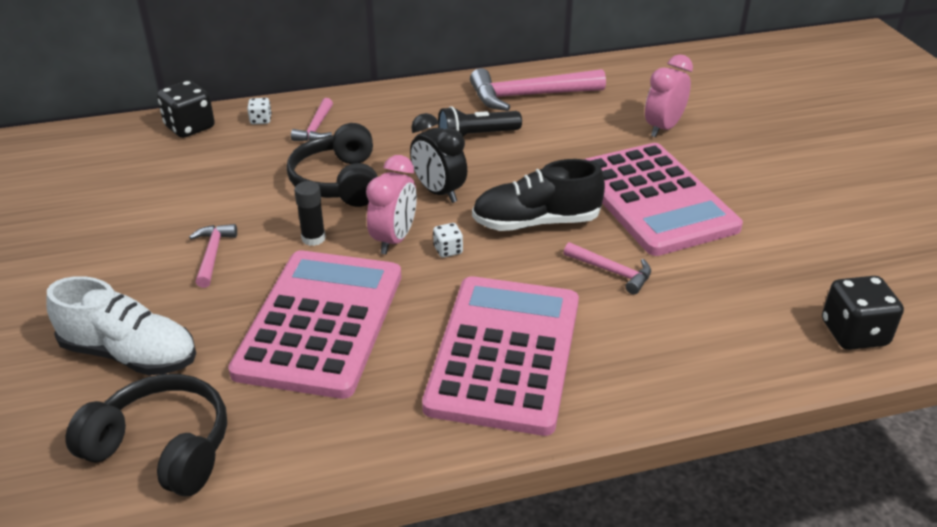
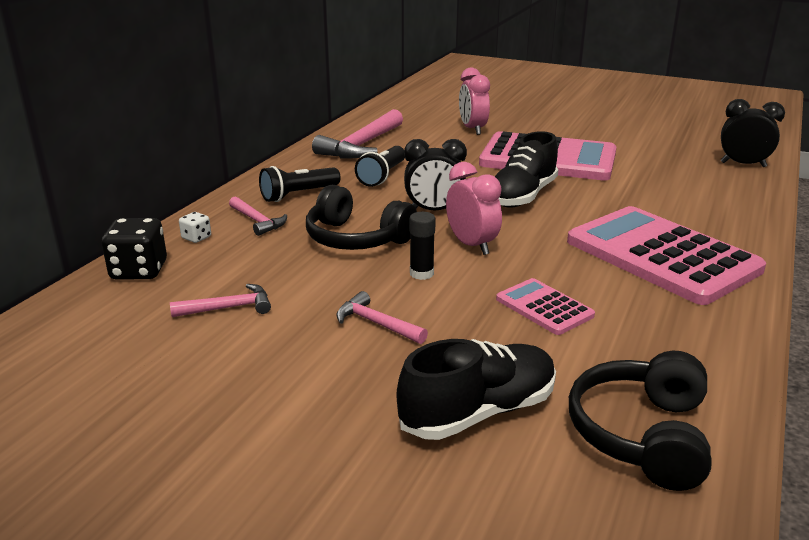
camera: 50 degrees left, 10 degrees down
(130, 354) = (478, 412): white shoe -> black shoe
(162, 448) = (641, 435): black headphones -> black headphones turned 45 degrees counterclockwise
(320, 323) = (544, 307): pink calculator -> pink calculator, size x0.46
(385, 120) = (298, 195): none -> black flashlight
(448, 250) = (514, 232): white dice -> none
(612, 272) = (610, 195): pink hammer -> pink hammer (229, 308)
(854, 333) = (743, 164): black dice -> black clock

